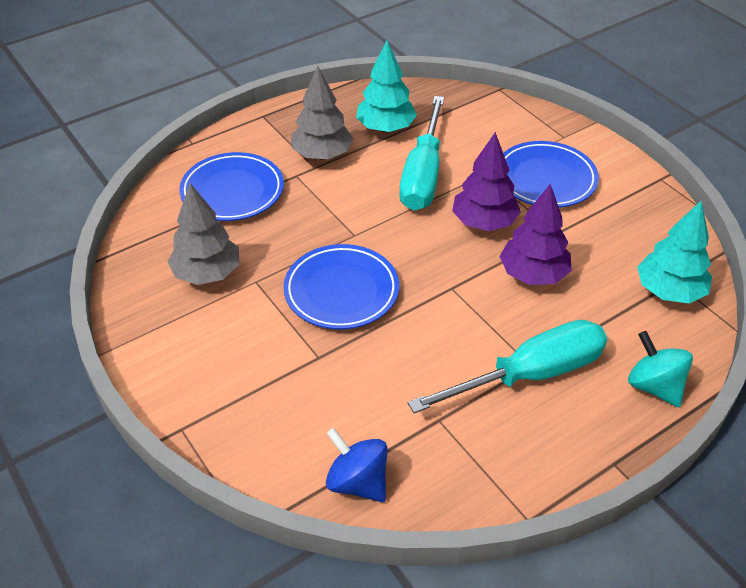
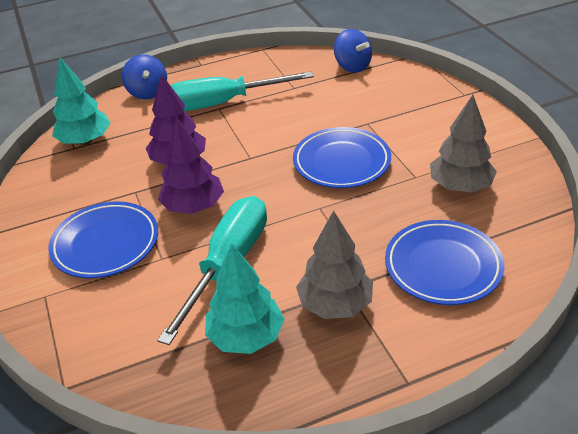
camera: 165 degrees left, 5 degrees down
(654, 386) = (148, 92): turquoise spinning top -> blue spinning top

